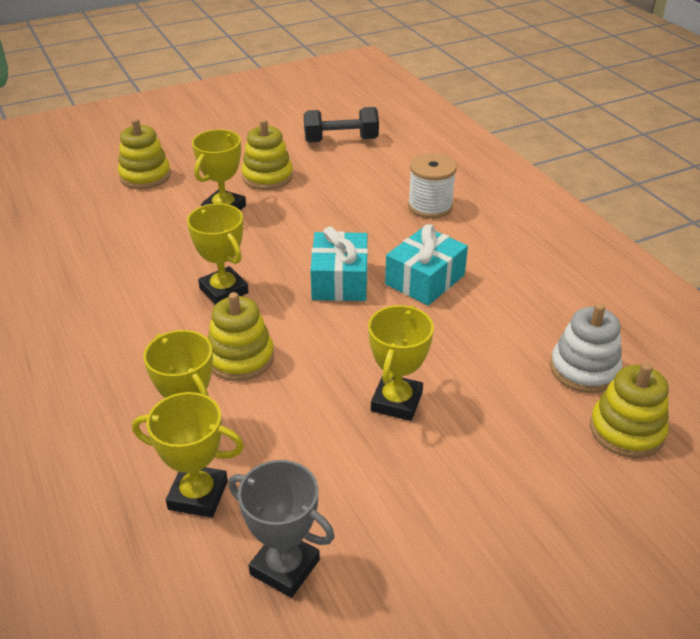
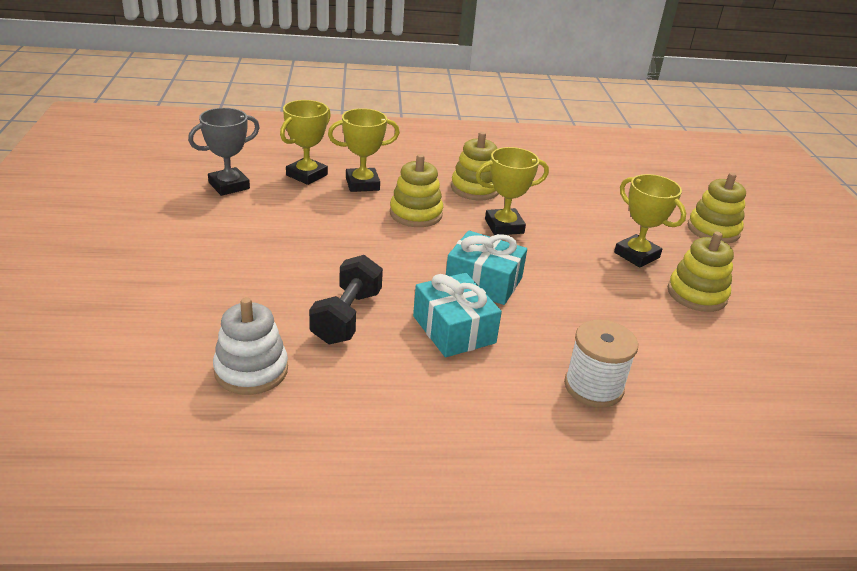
camera: 110 degrees right, 5 degrees down
(341, 140) = (786, 373): black dumbbell -> black dumbbell (346, 317)
(396, 402) = (312, 259): yellow trophy -> none
(626, 430) = (165, 357): yellow stacking toy -> yellow stacking toy (475, 188)

